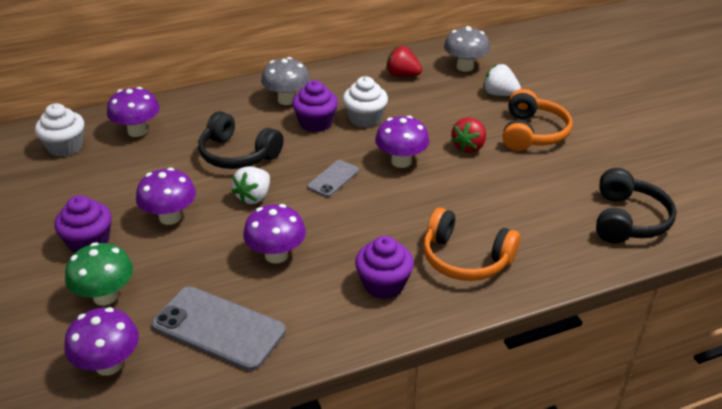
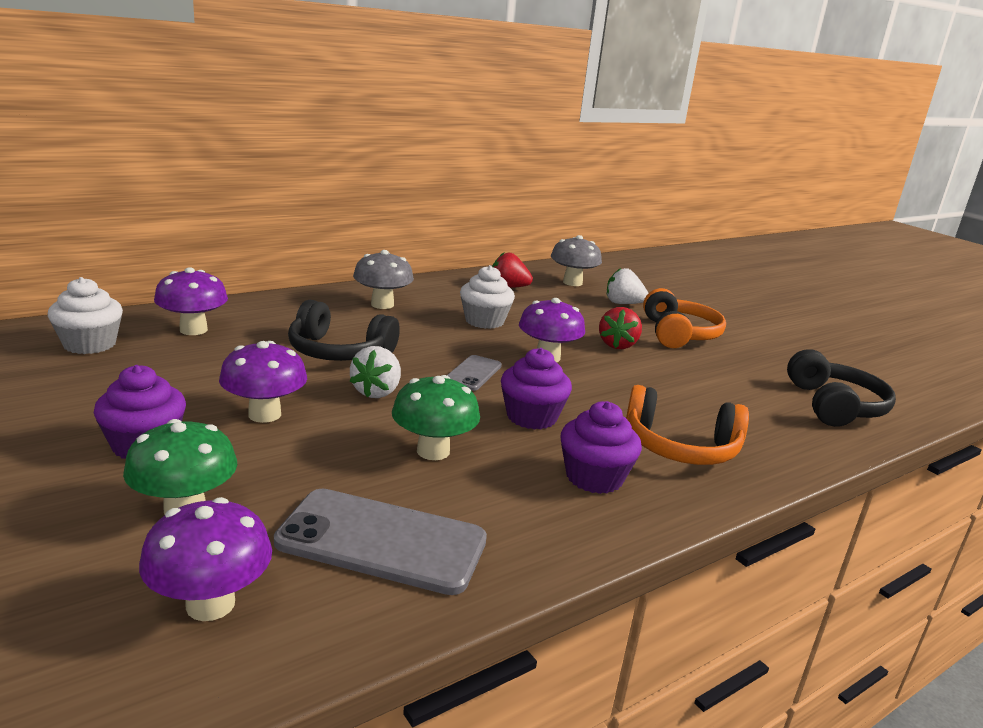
camera: 15 degrees left, 15 degrees down
(276, 255) = (433, 451): purple mushroom -> green mushroom
(315, 123) = (427, 324): purple cupcake -> purple cupcake (531, 417)

